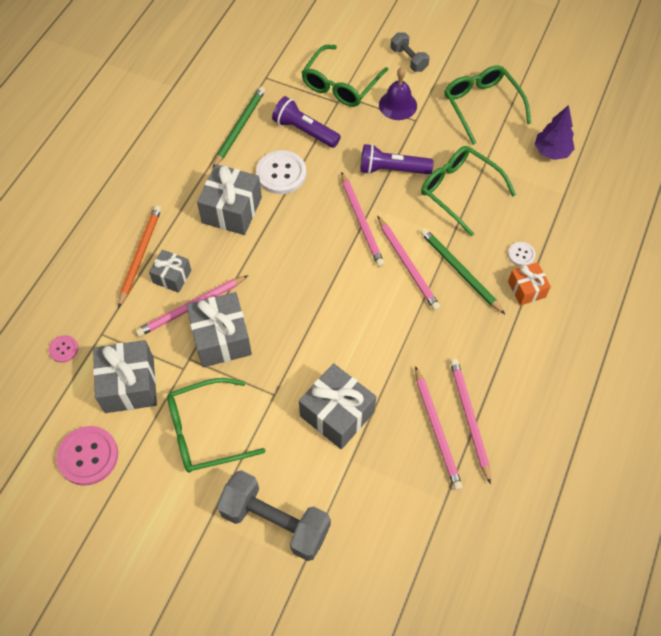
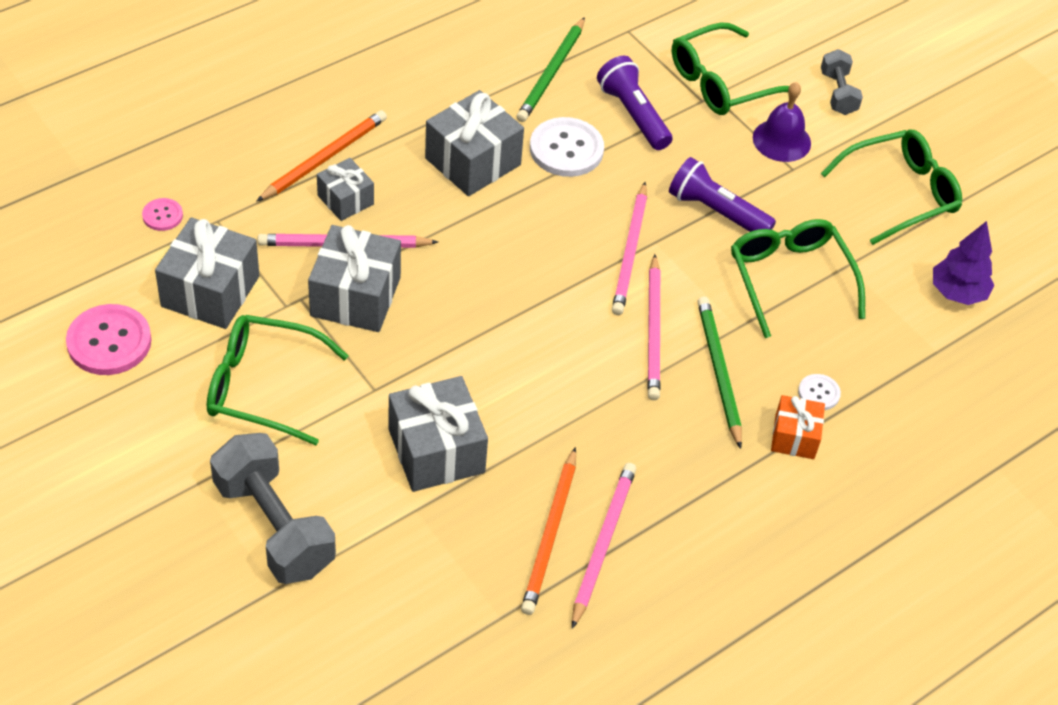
camera: 25 degrees right, 10 degrees down
(239, 127) = (551, 73): green pencil -> green pencil turned 150 degrees clockwise
(437, 430) = (550, 534): pink pencil -> orange pencil
(482, 106) = (899, 193): green glasses -> green glasses turned 60 degrees clockwise

